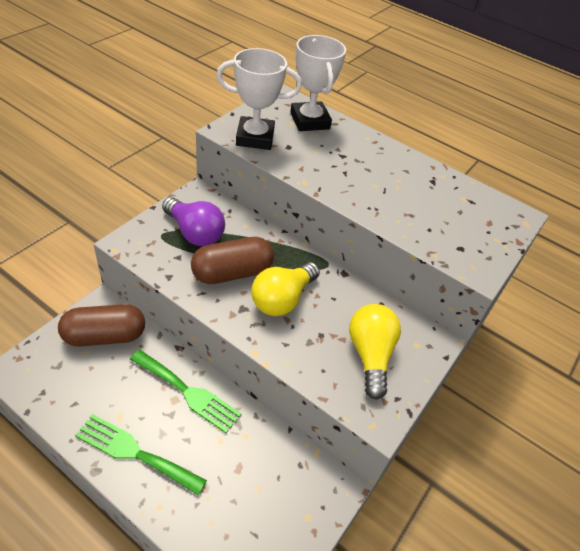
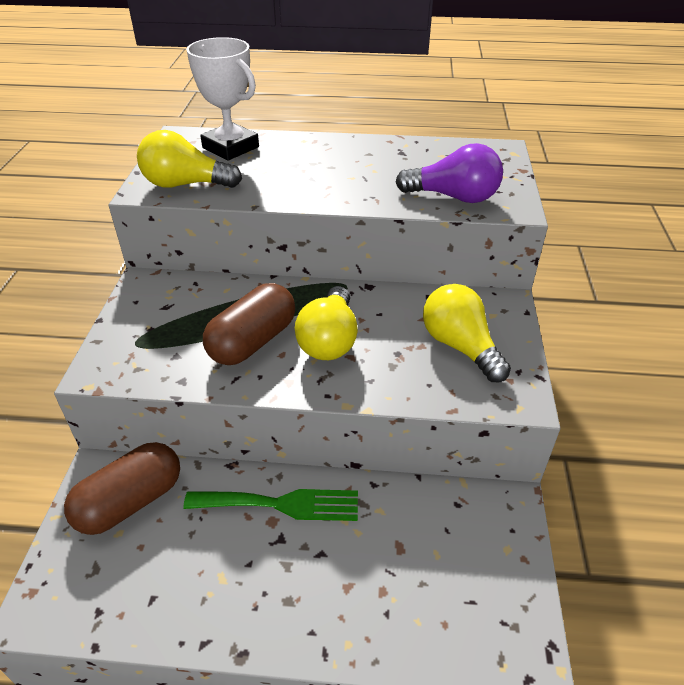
camera: 25 degrees left, 5 degrees down
(135, 452) = (273, 605): green fork -> none
(195, 233) = (174, 322): purple light bulb -> purple light bulb (454, 197)
(255, 138) = (185, 184): white trophy -> yellow light bulb

